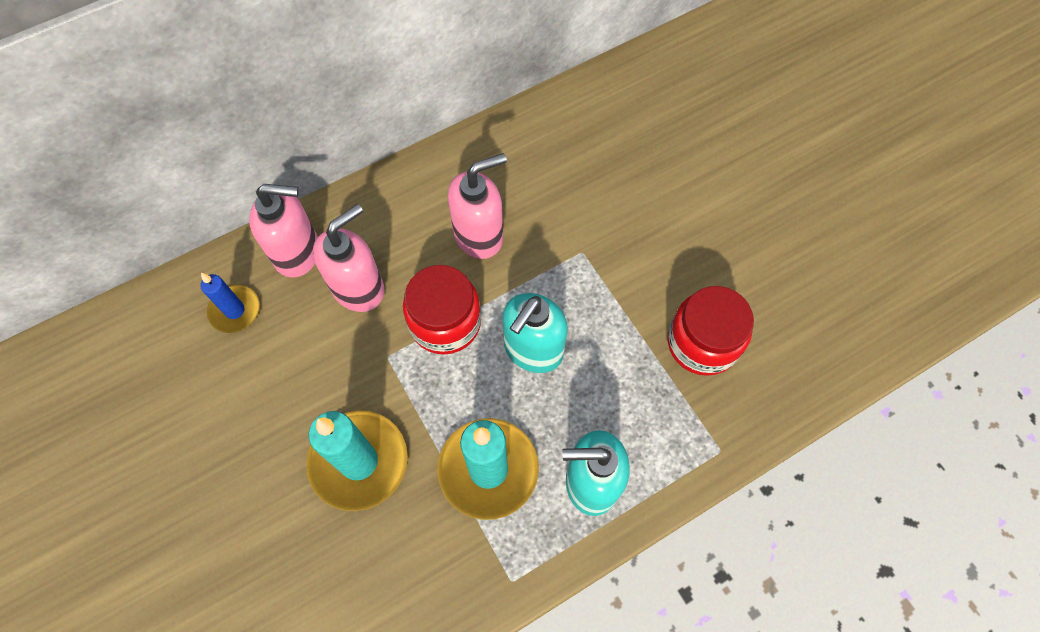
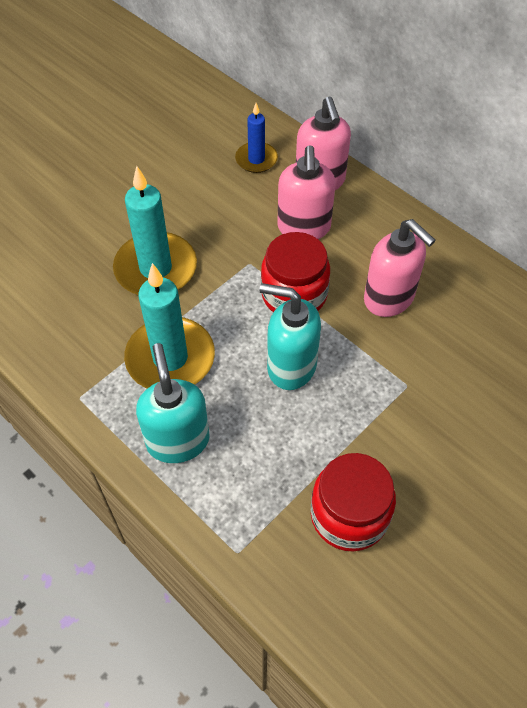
camera: 75 degrees right, 10 degrees down
(358, 288) = (304, 228): pink soap dispenser -> pink soap dispenser turned 60 degrees clockwise

